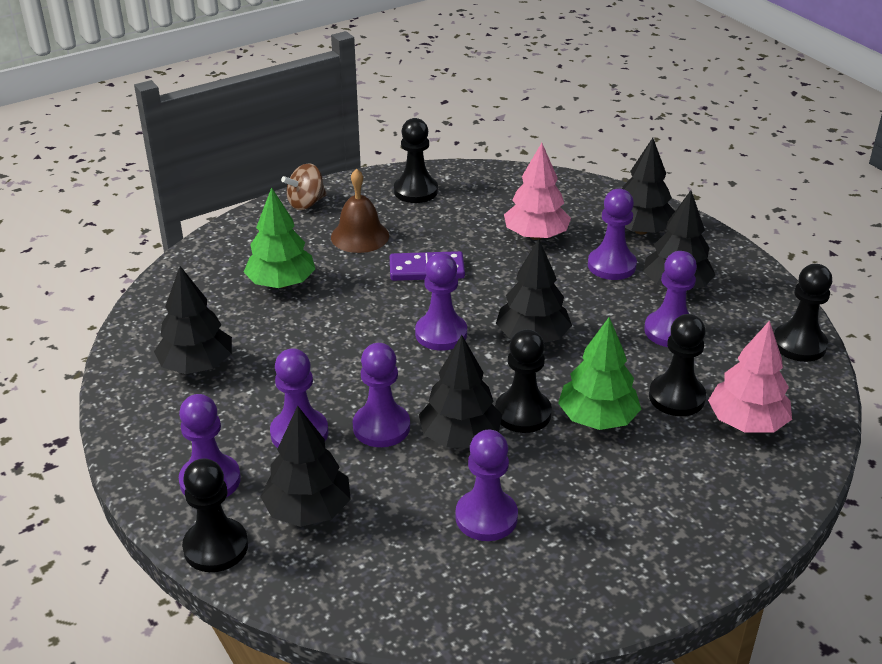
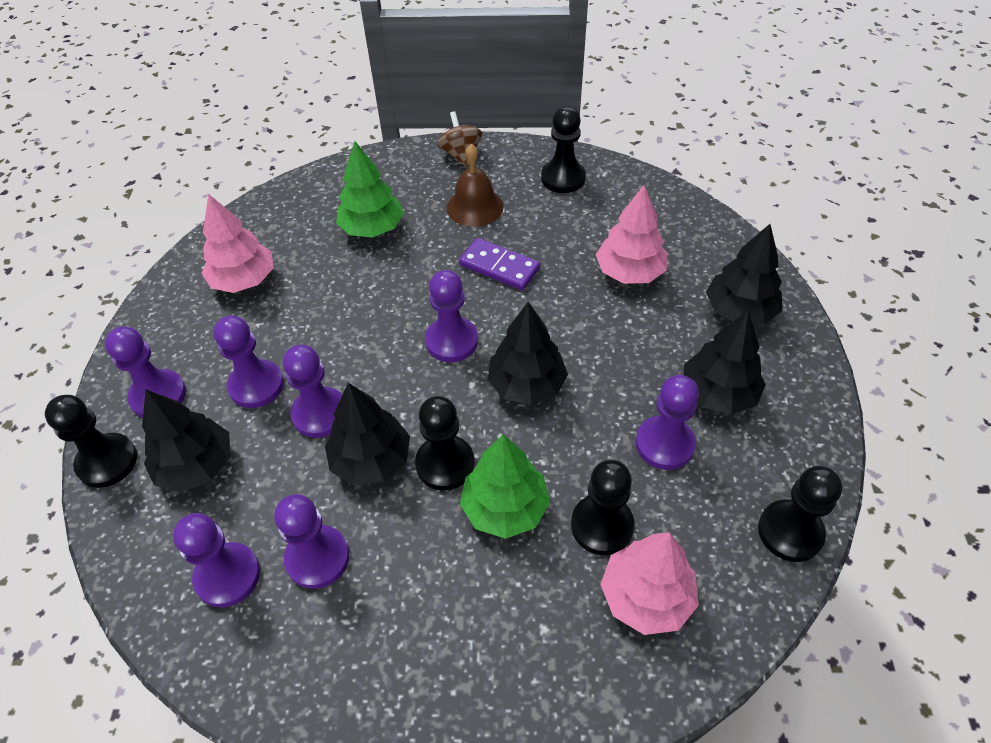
camera: 35 degrees right, 15 degrees up
(197, 365) = (244, 280): black tree -> pink tree
(306, 203) = (461, 155): brown spinning top -> brown spinning top turned 75 degrees clockwise
(611, 265) = (673, 339): purple pawn -> purple pawn (227, 576)

